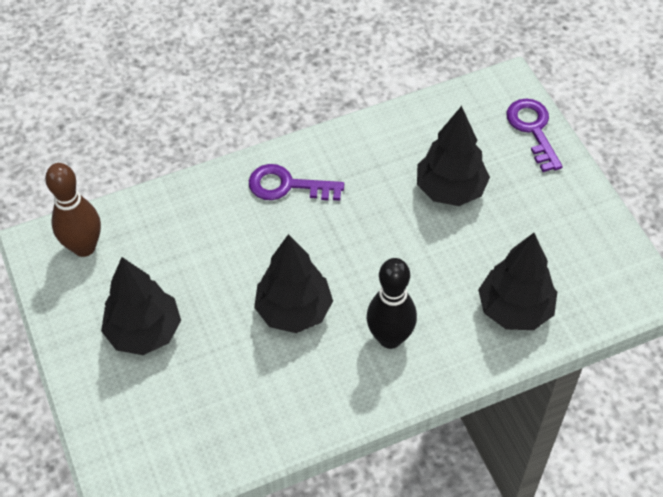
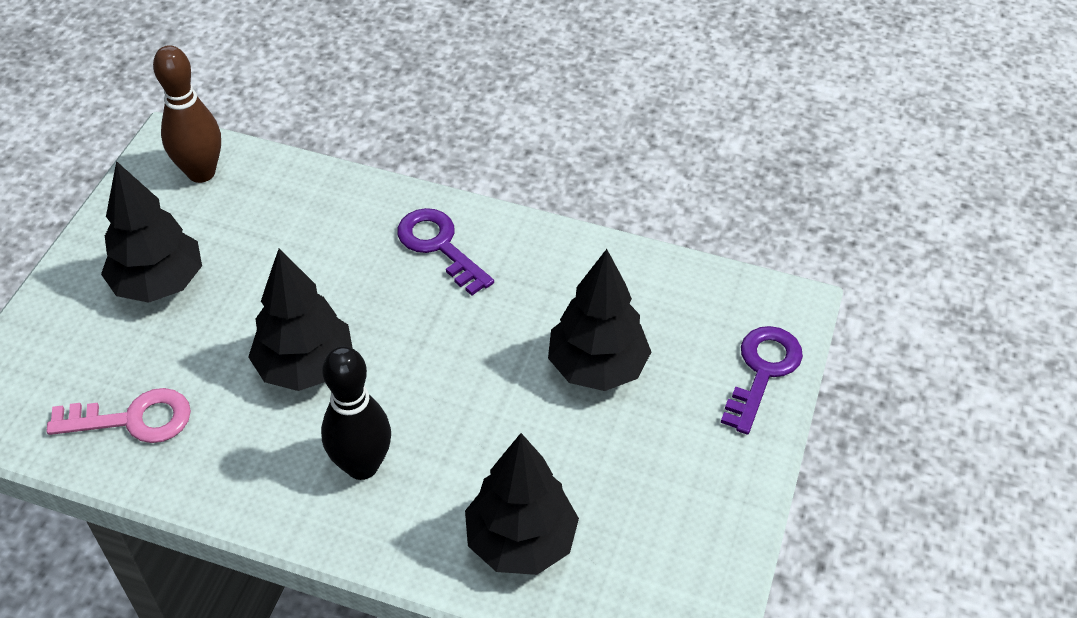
camera: 40 degrees right, 5 degrees down
(230, 418) = (133, 419): none -> pink key

